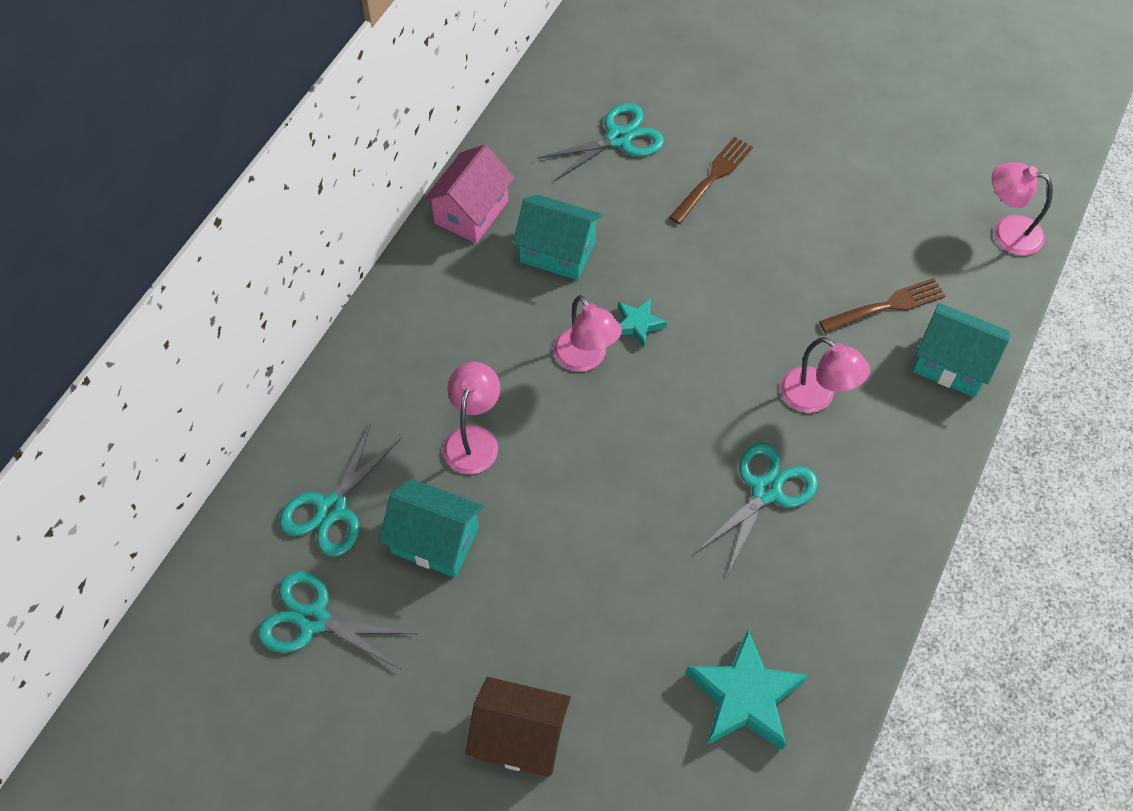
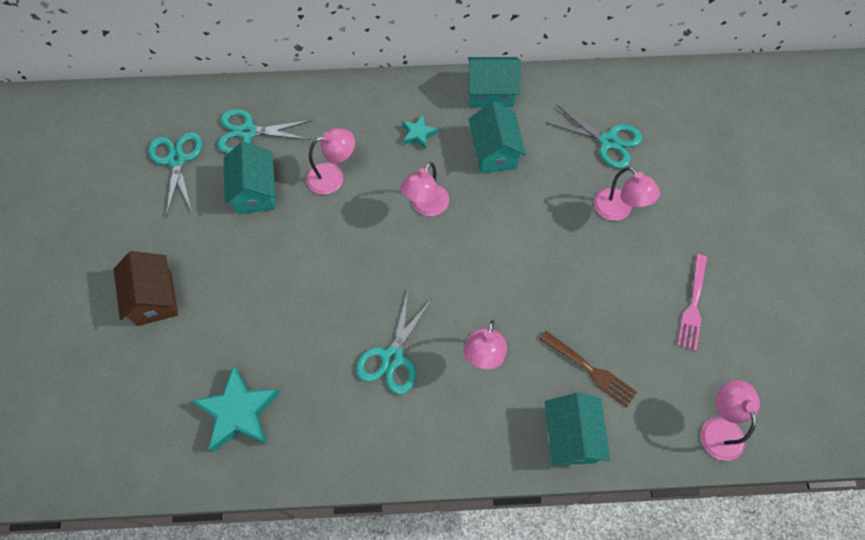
camera: 60 degrees right, 5 degrees up
(471, 212) = (491, 93): pink house -> turquoise house
(638, 324) = (470, 223): turquoise star -> turquoise star (418, 134)
(713, 178) = (618, 210): brown fork -> pink lamp
(766, 491) = (392, 357): turquoise scissors -> turquoise scissors turned 105 degrees clockwise
(864, 177) = (693, 305): none -> pink fork

